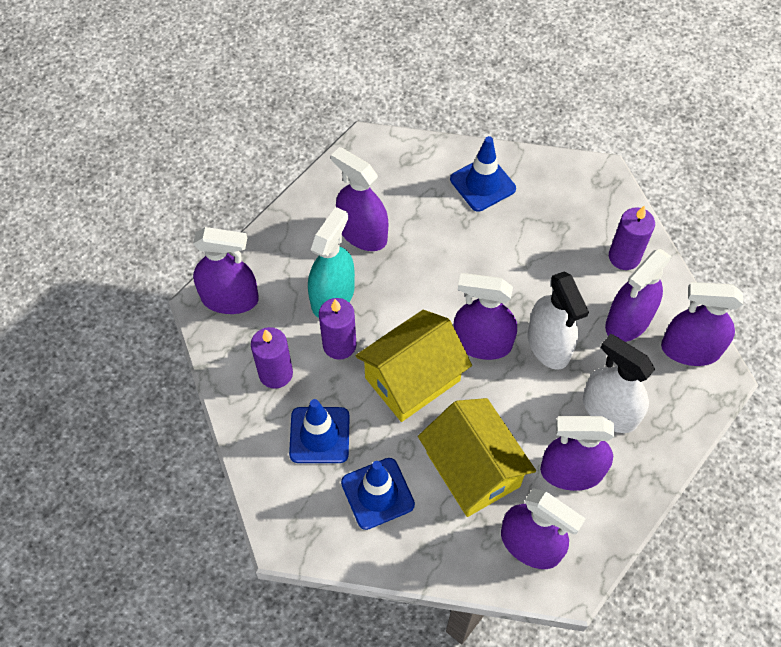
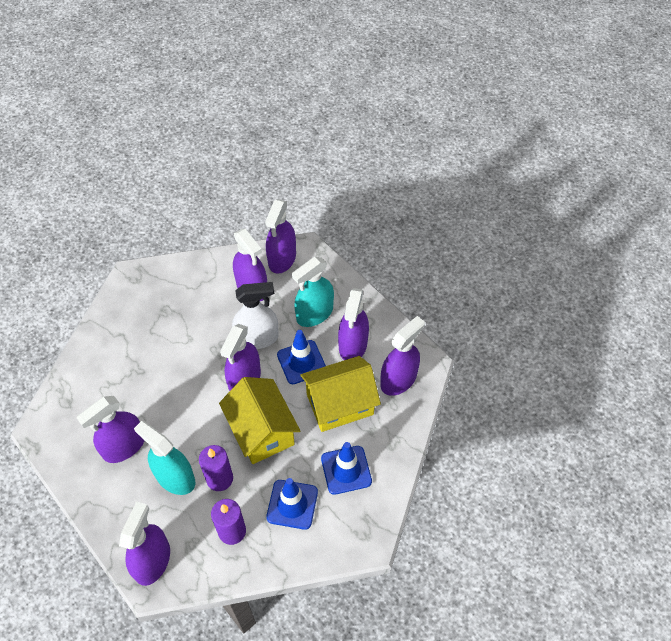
camera: 80 degrees left, 5 degrees down
(482, 184) = (110, 352): blue traffic cone -> blue traffic cone (301, 362)
(609, 410) = (314, 313): white spray bottle -> turquoise spray bottle
(624, 257) = (202, 278): purple candle -> none

